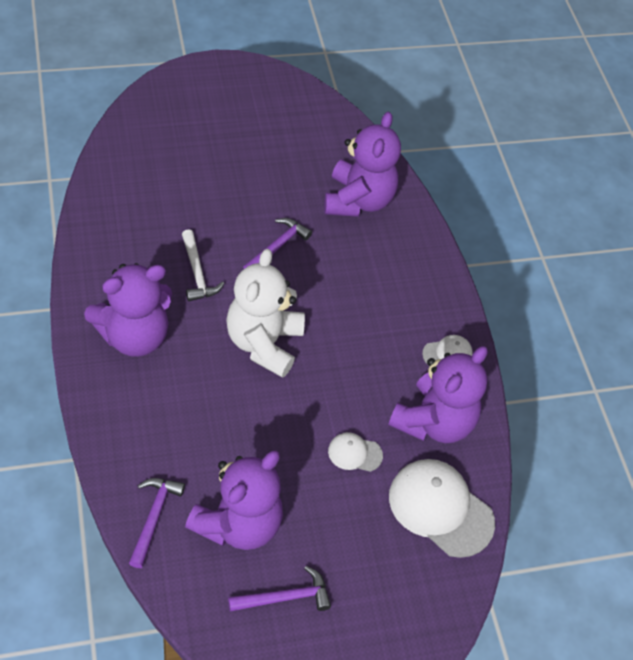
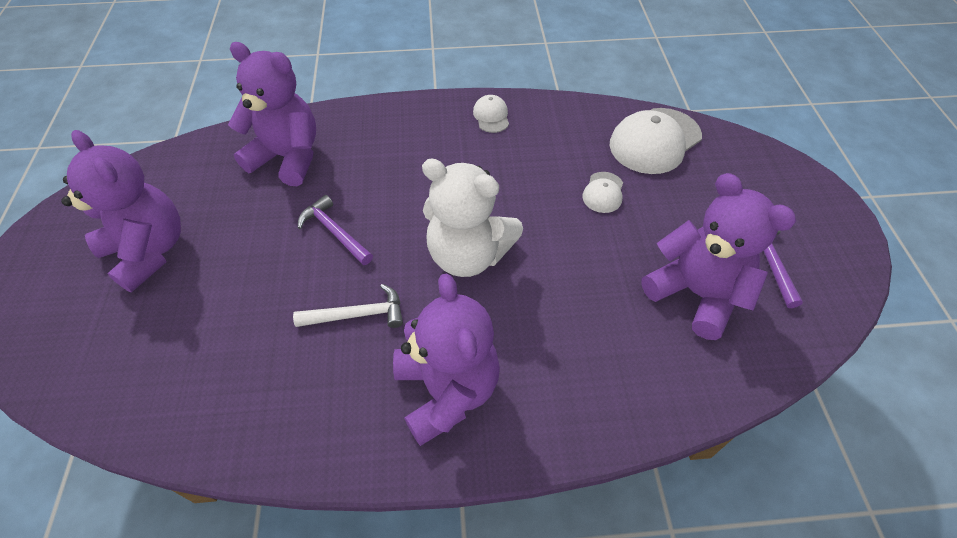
camera: 75 degrees left, 0 degrees up
(154, 517) = (702, 375): purple hammer -> none
(433, 422) = (565, 134): purple teddy bear -> purple teddy bear (149, 251)

